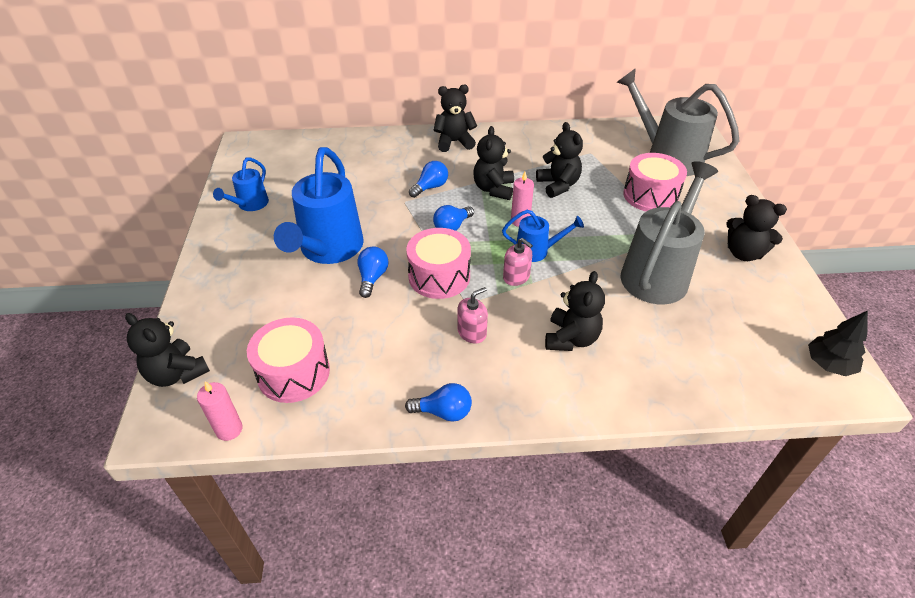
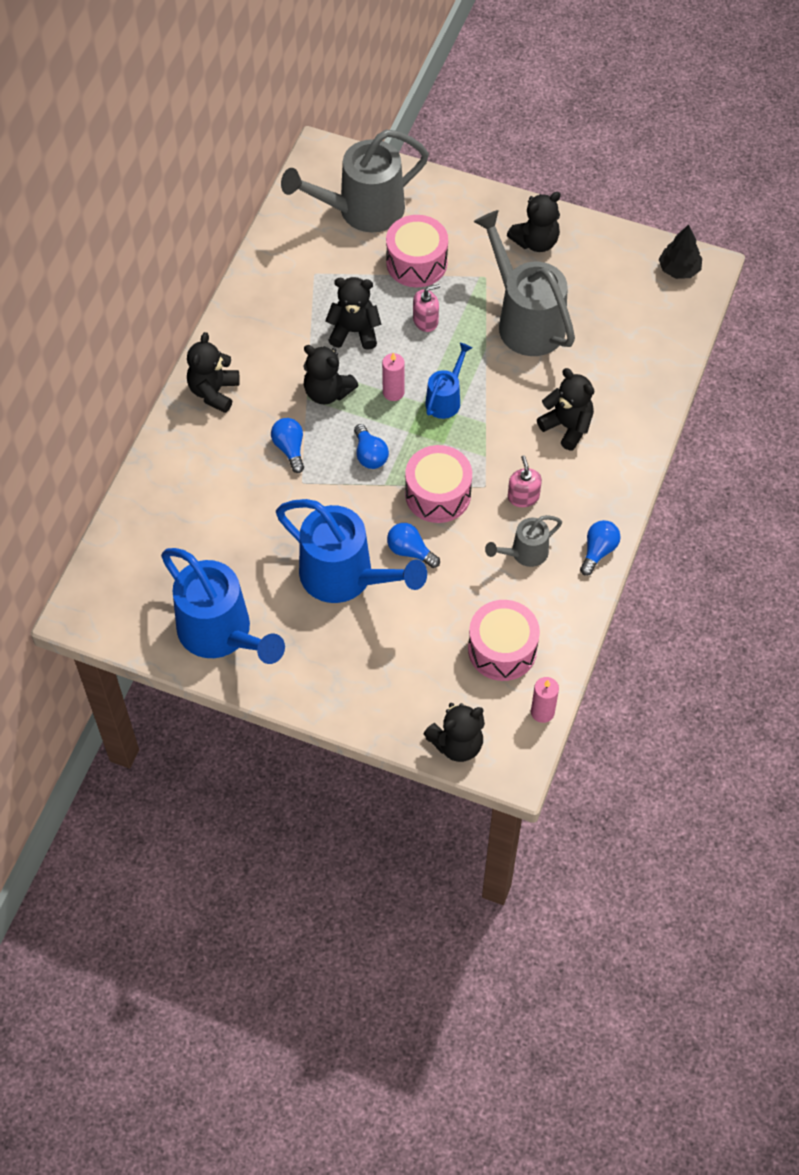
camera: 65 degrees left, 15 degrees up
(250, 205) = (221, 634): blue watering can -> blue watering can, size x1.96
(410, 354) = (524, 553): none -> grey watering can
(516, 277) = (472, 432): pink soap dispenser -> pink soap dispenser (425, 320)

